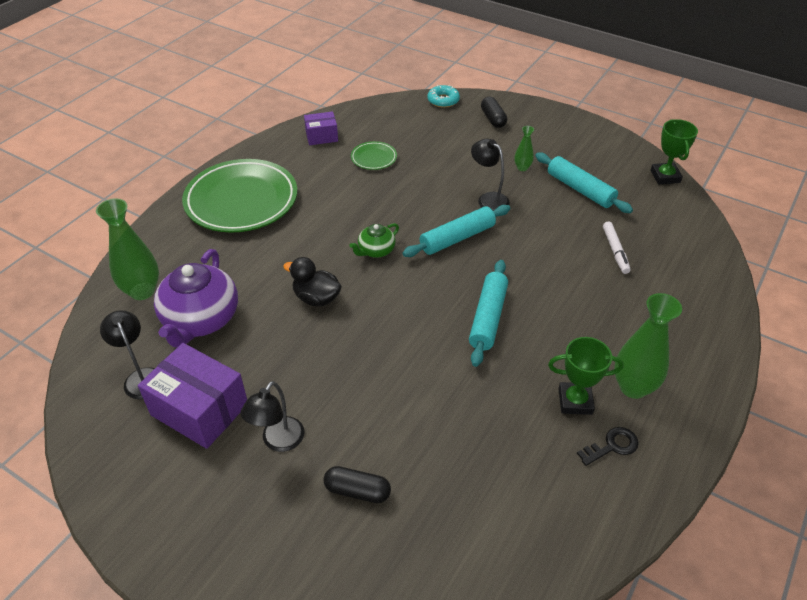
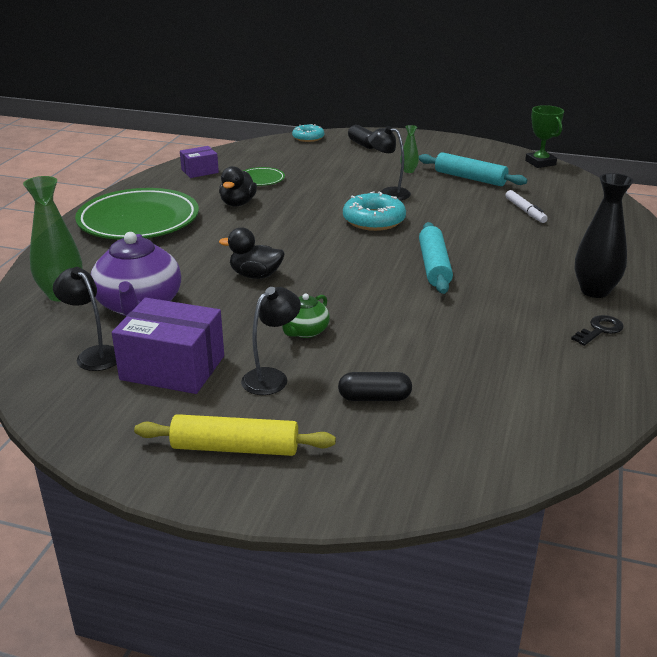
camera: 15 degrees left, 15 degrees down
(213, 526) = (235, 448): none -> yellow rolling pin
(278, 441) = (271, 377): black lamp -> black lamp turned 150 degrees counterclockwise
(339, 190) = (238, 203): none -> black duck
(376, 251) = (298, 237): green teapot -> green teapot (305, 331)
(457, 238) = (374, 220): turquoise rolling pin -> turquoise donut
(575, 401) = (548, 307): green trophy -> none
(633, 387) = (594, 291): green vase -> black vase

